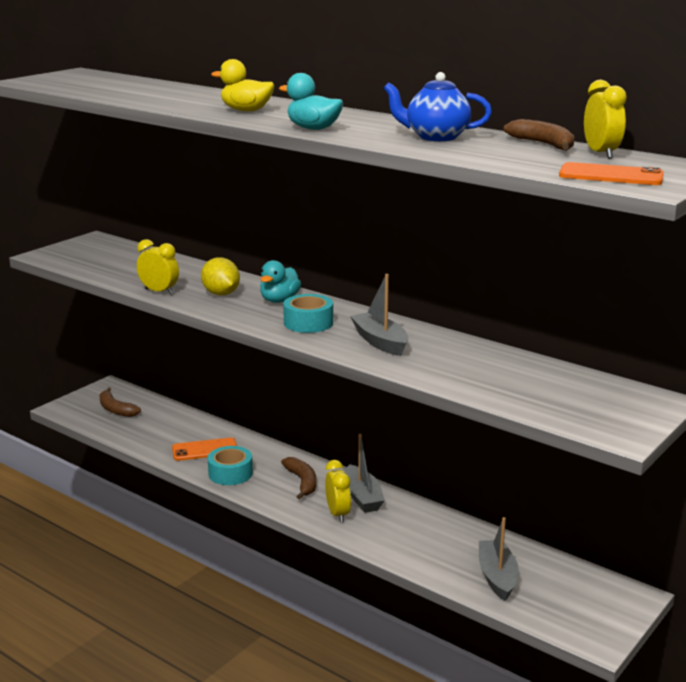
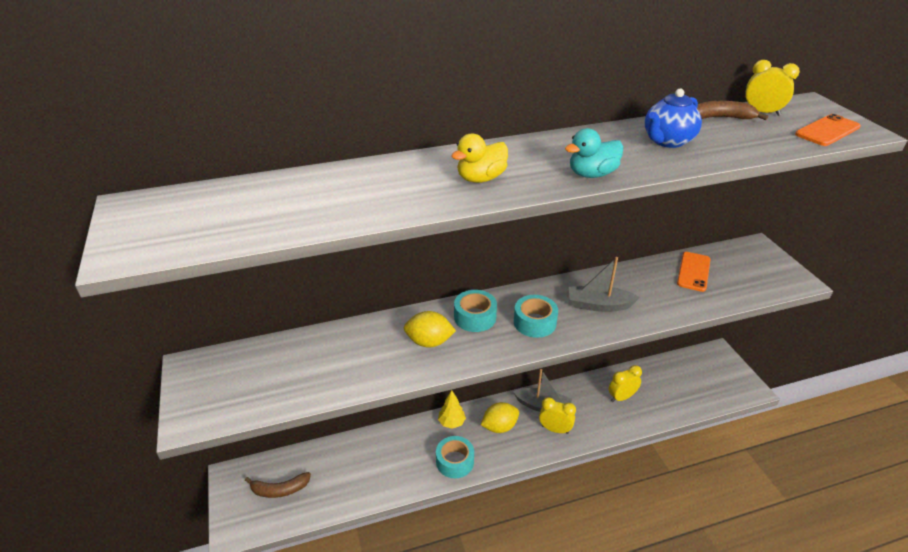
camera: 55 degrees left, 15 degrees up
(159, 292) = (386, 376): yellow clock -> yellow clock (621, 397)
(205, 450) = (406, 460): orange phone -> orange phone (693, 271)
(276, 456) = (451, 422): none -> yellow tree
(279, 300) = (475, 317): turquoise duck -> turquoise tape
(302, 482) = (499, 427): brown banana -> yellow lemon
(497, 577) = (671, 394): grey boat -> none

